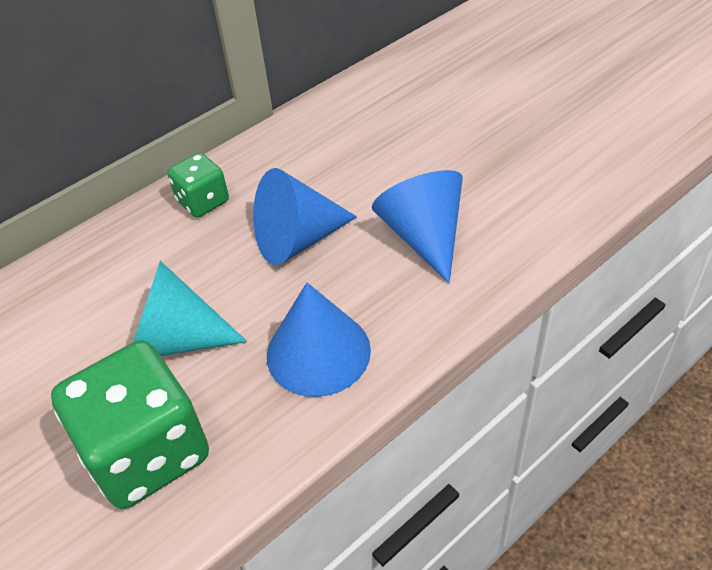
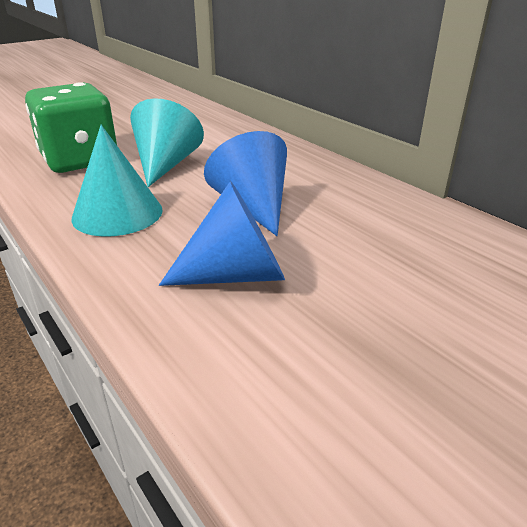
camera: 90 degrees right, 15 degrees down
(203, 201) = (310, 169): green dice -> none
(318, 352) = (117, 213): blue cone -> turquoise cone

